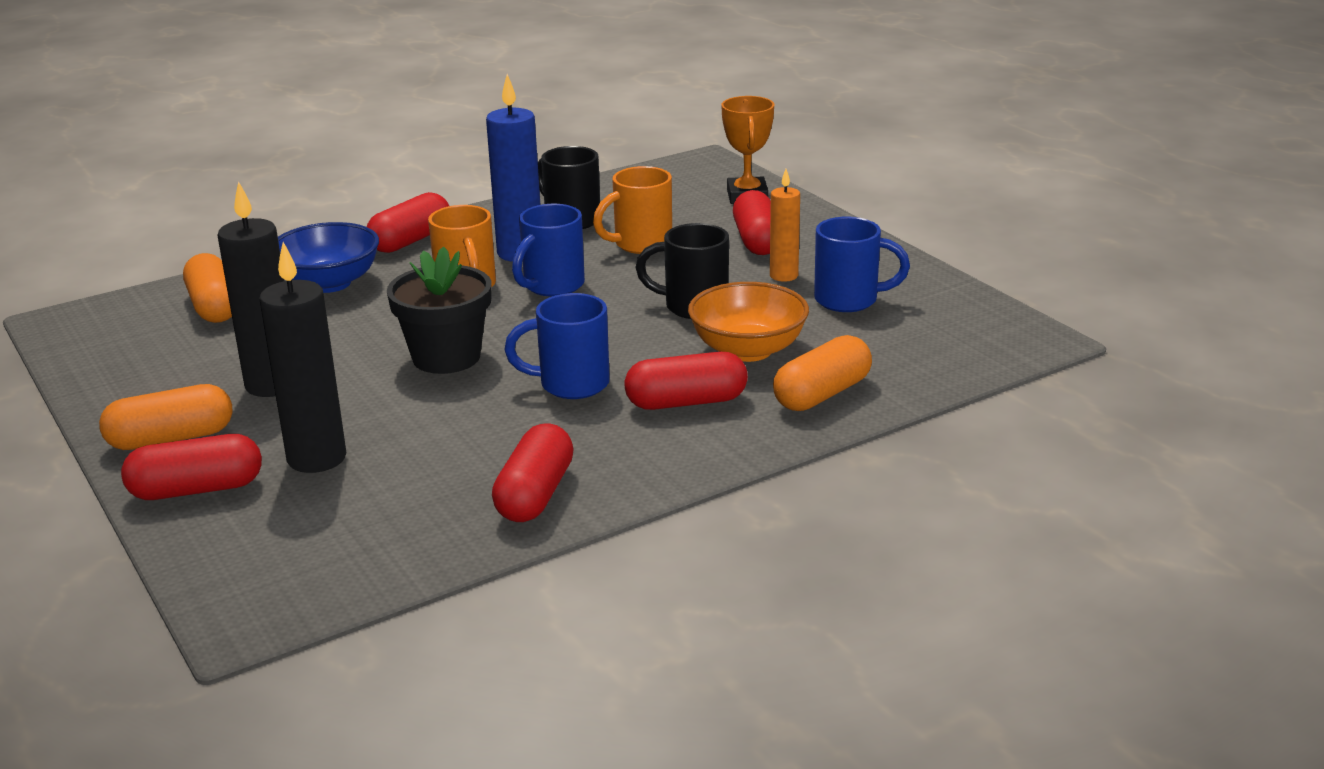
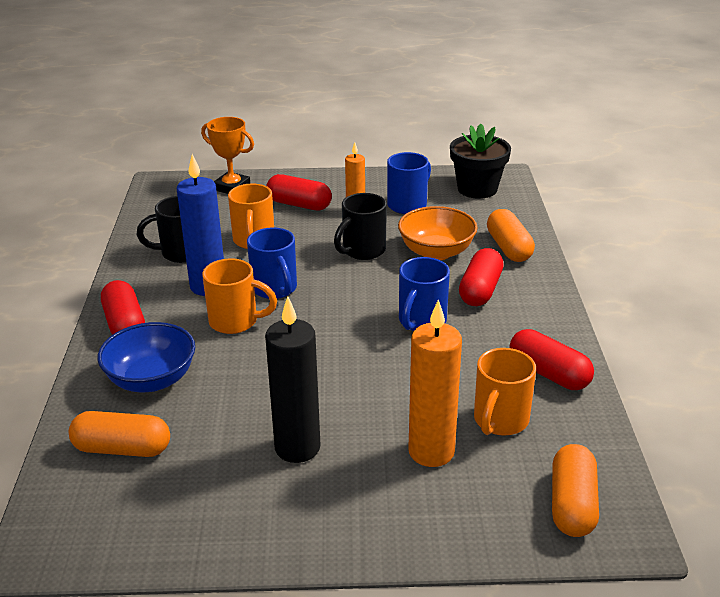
camera: 60 degrees left, 5 degrees up
(171, 439) = (338, 521): orange capsule -> orange capsule (572, 504)
(196, 489) = (431, 522): red capsule -> none
(317, 458) = (431, 452): black candle -> orange candle
(406, 485) = (499, 421): none -> orange mug
(446, 357) = (334, 358): black flower pot -> black flower pot (477, 189)

